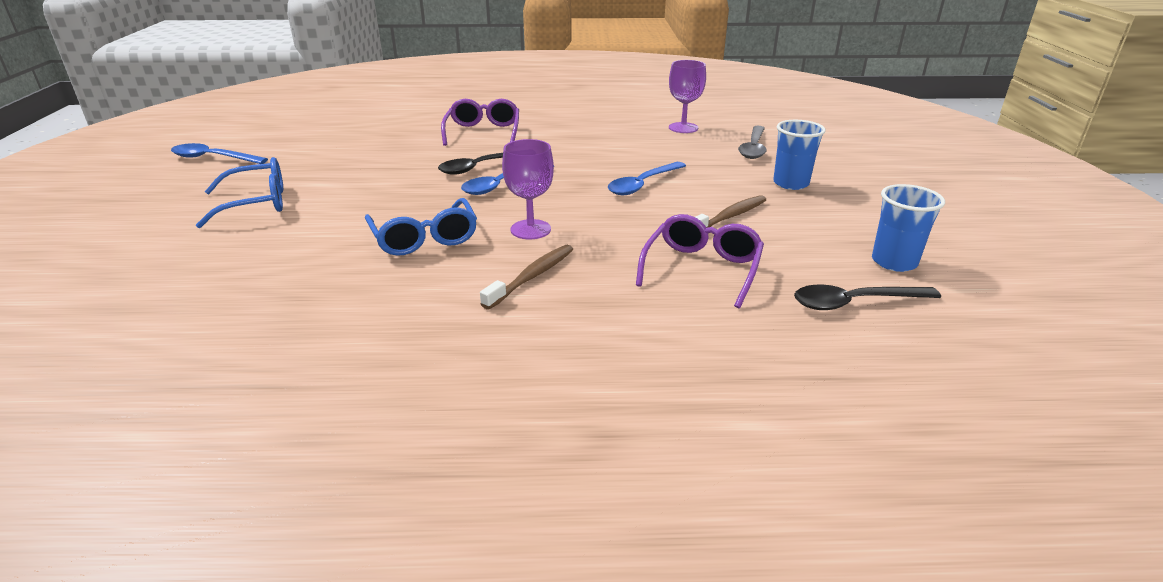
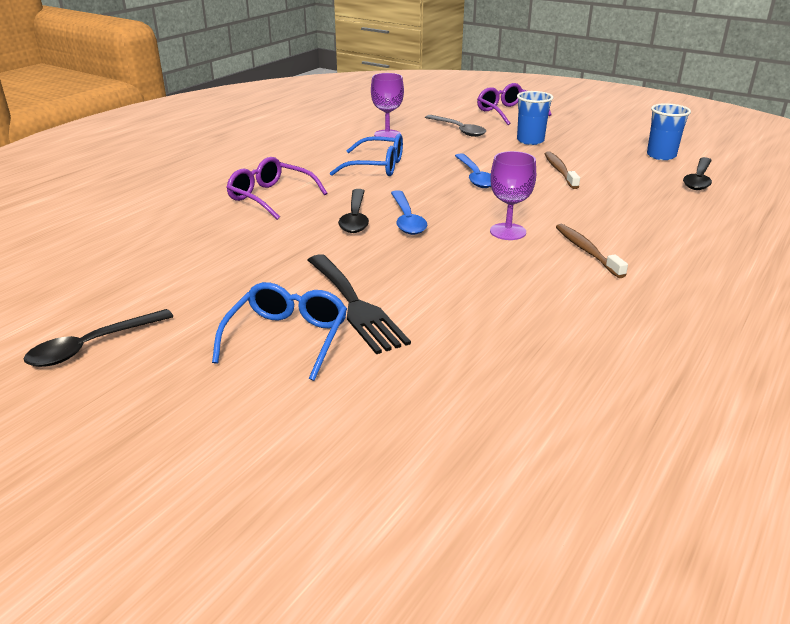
camera: 55 degrees left, 0 degrees up
(213, 158) = (92, 346): blue spoon -> black spoon
(323, 210) = (355, 305): none -> black fork
(424, 238) = (477, 273): blue glasses -> blue glasses (377, 167)
(702, 269) = (624, 200): purple glasses -> purple glasses (508, 112)

